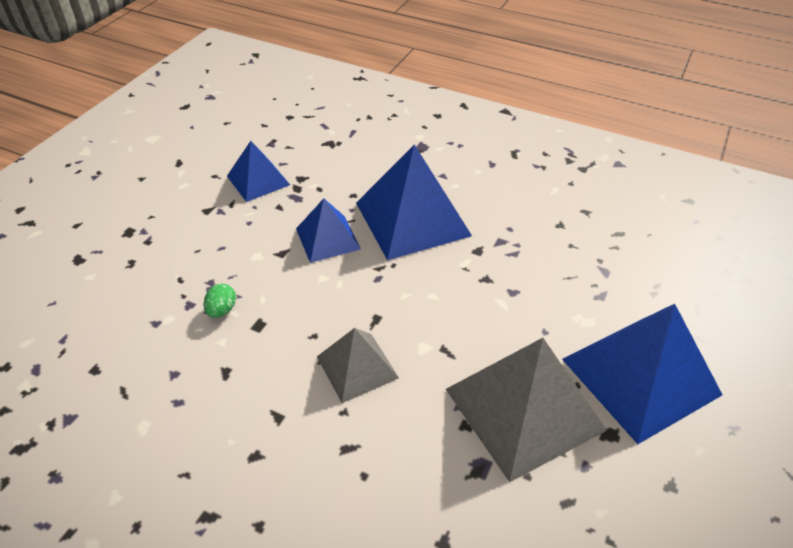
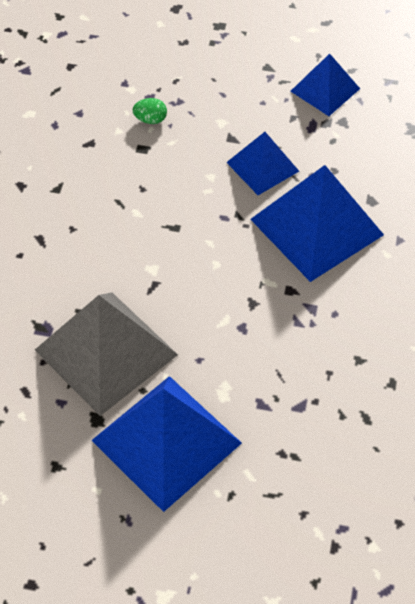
camera: 75 degrees right, 10 degrees up
(357, 367) = (117, 226): grey pyramid -> none

